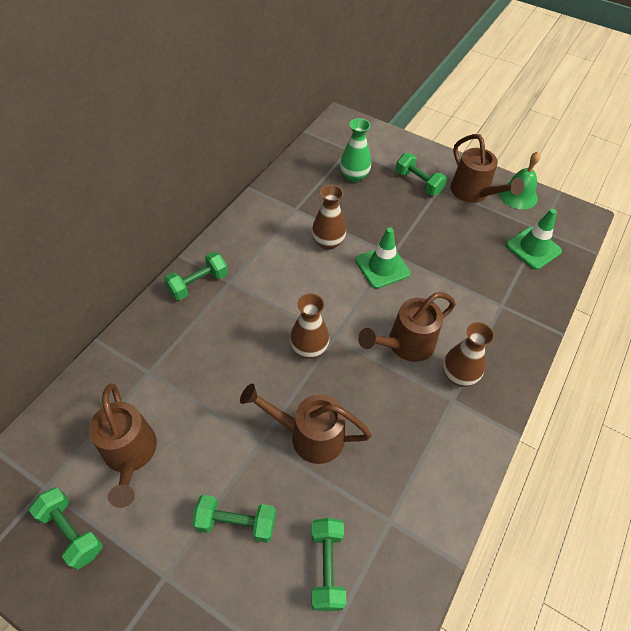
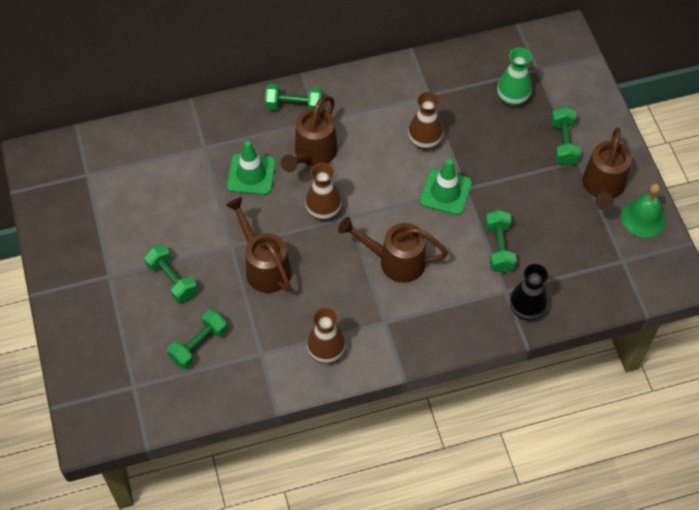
camera: 45 degrees right, 5 degrees up
(72, 531) = (82, 211): green dumbbell -> green dumbbell (499, 248)
(130, 455) = (148, 192): brown watering can -> brown watering can (312, 154)
(458, 375) = (408, 311): brown vase -> brown vase (326, 352)
(529, 307) = (526, 310): none -> black vase
(533, 248) = (593, 270): green traffic cone -> green traffic cone (251, 174)

